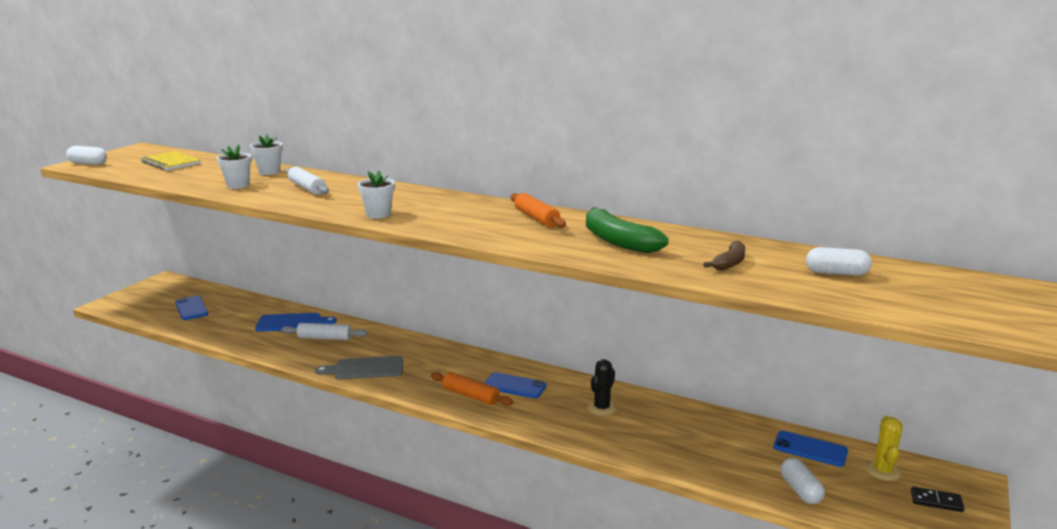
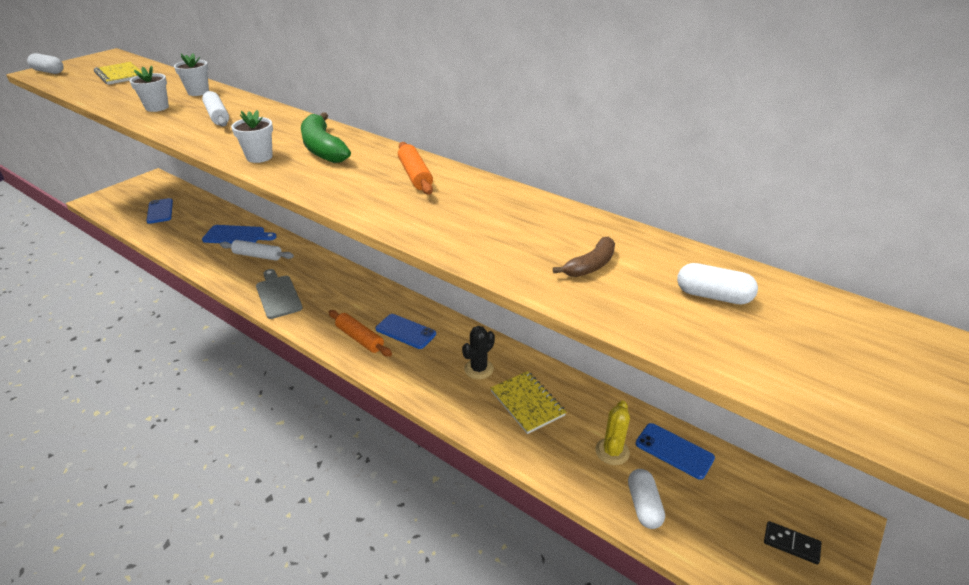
camera: 10 degrees right, 15 degrees up
(365, 368) = (278, 295): grey cutting board -> grey cutting board turned 60 degrees clockwise
(618, 241) = (482, 218): green banana -> green banana (323, 148)
(660, 429) = (527, 403): none -> yellow notebook
(882, 471) = (744, 492): yellow cactus -> yellow cactus (612, 451)

